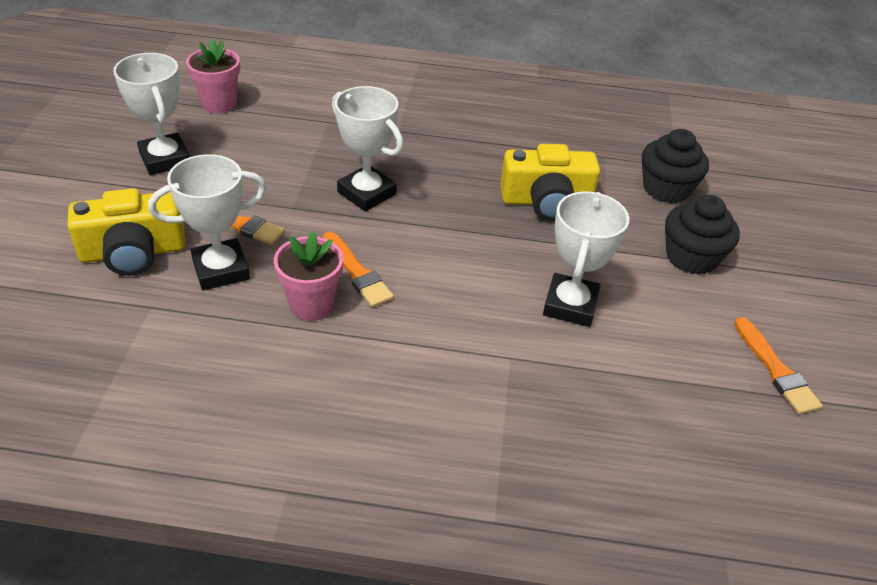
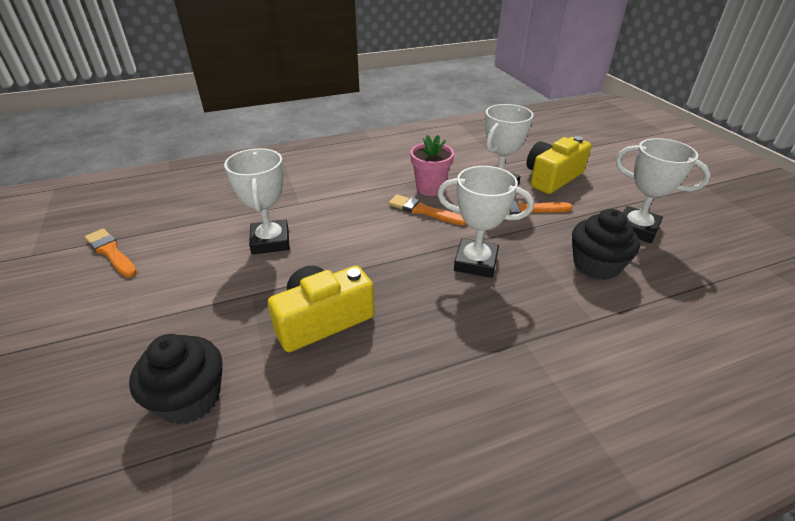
camera: 155 degrees right, 5 degrees down
(219, 104) = (698, 292): pink flower pot -> none
(691, 257) = (167, 317): black cupcake -> black cupcake (596, 265)

